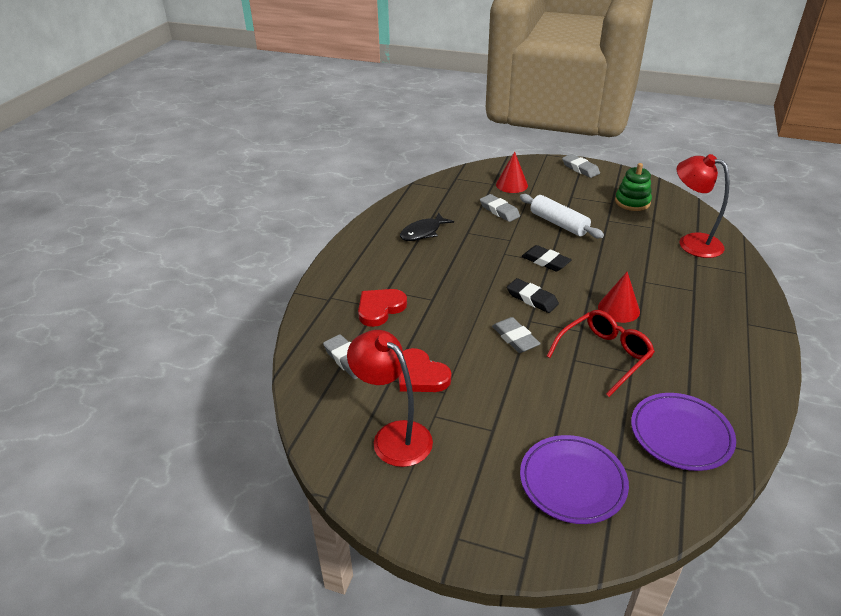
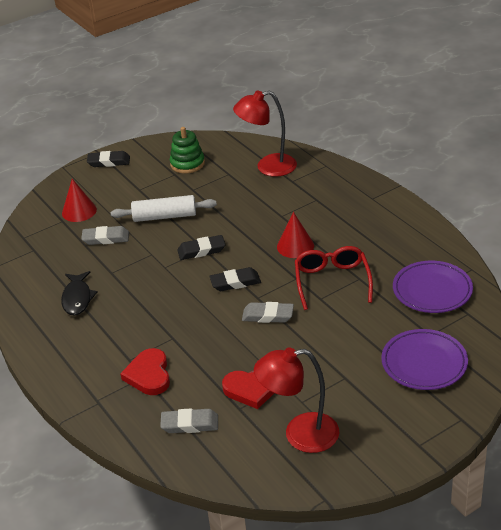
camera: 50 degrees left, 0 degrees up
(580, 168) = (109, 162): grey eraser -> black eraser

